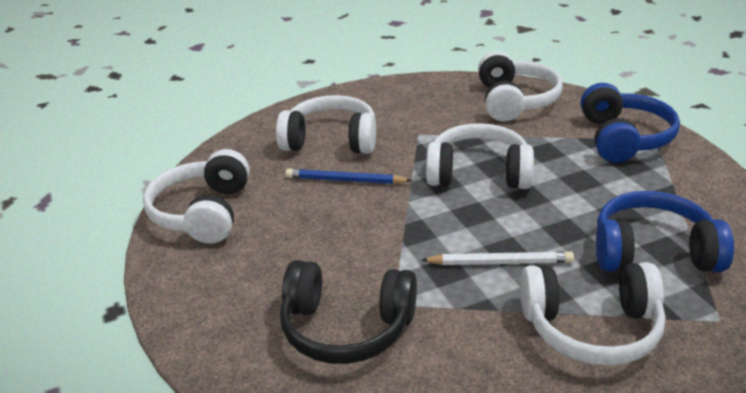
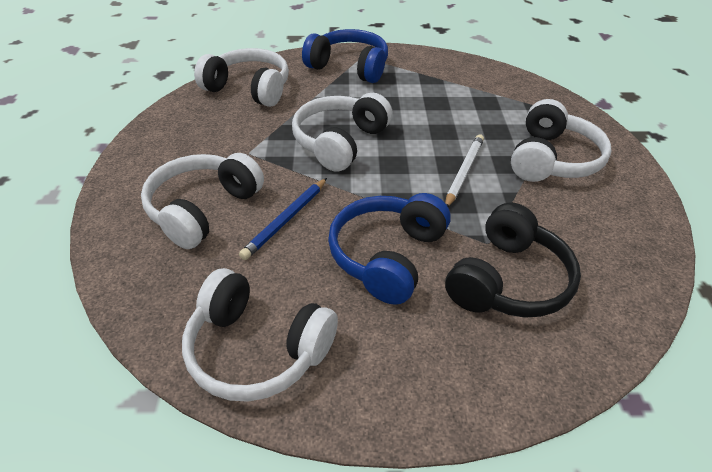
camera: 70 degrees left, 10 degrees up
(653, 251) = (486, 107): blue headphones -> blue headphones (387, 256)

